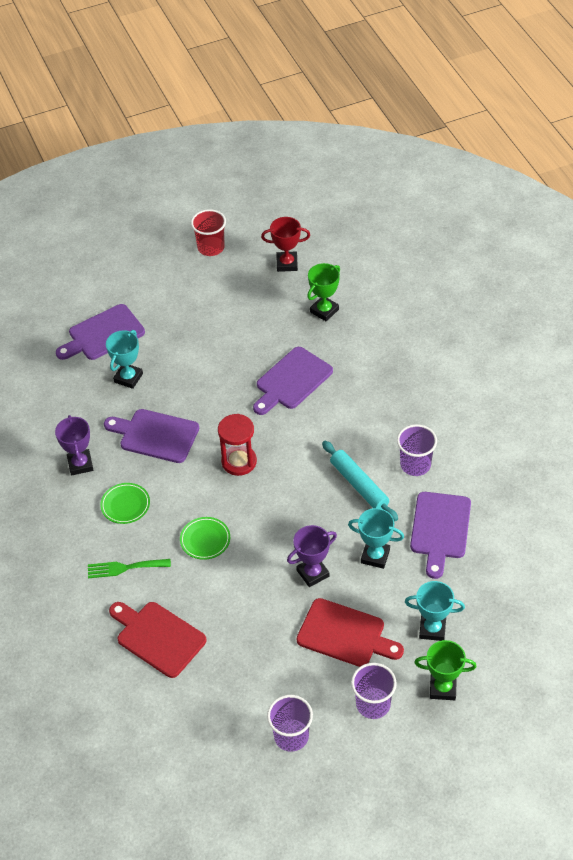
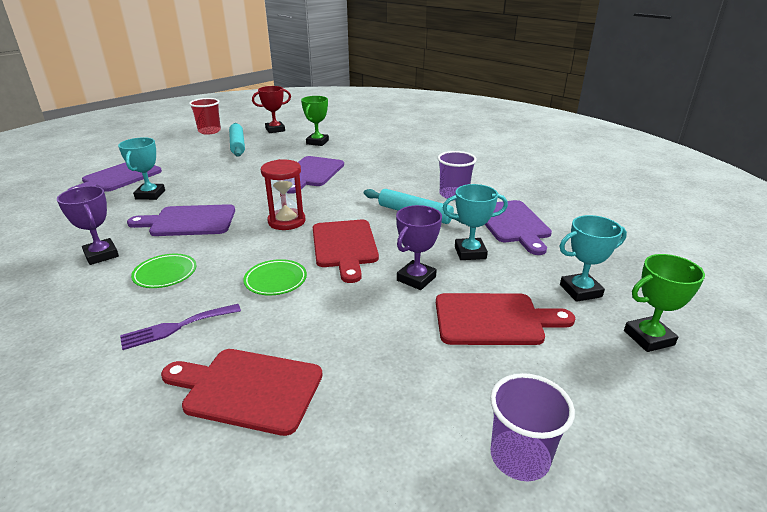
camera: 25 degrees left, 20 degrees down
(124, 568) = (176, 327): green fork -> purple fork
(233, 293) = (237, 145): none -> turquoise rolling pin
(275, 514) = (345, 246): none -> red cutting board
(373, 704) = (590, 379): purple cup -> none

